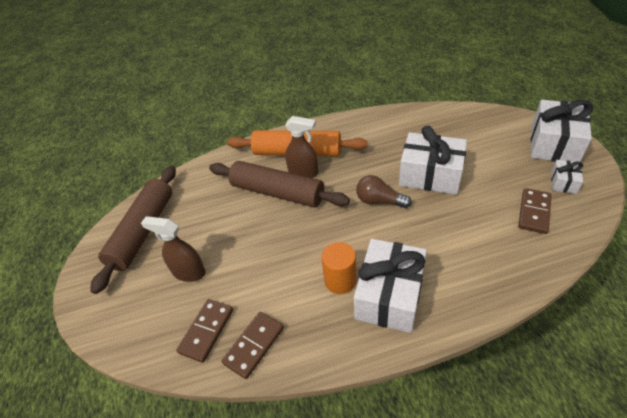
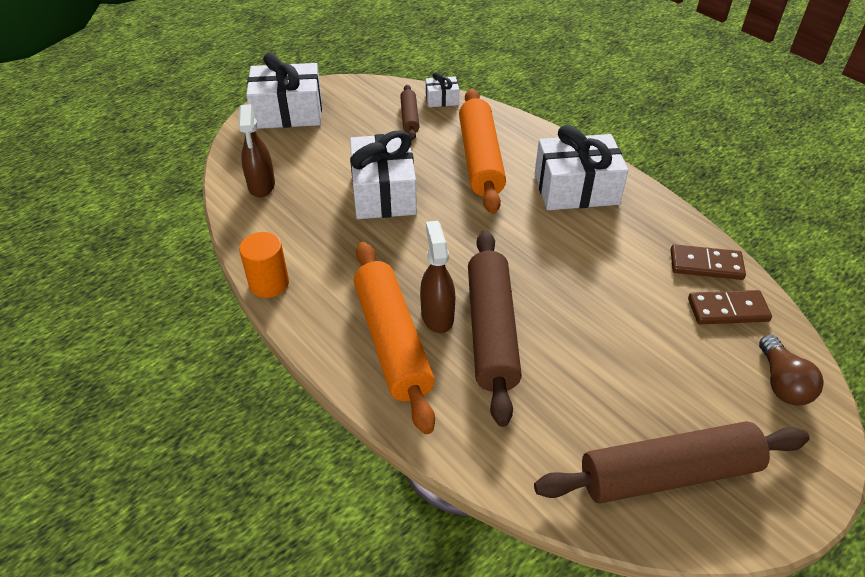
camera: 120 degrees left, 0 degrees up
(188, 272) = (681, 368): brown spray bottle -> brown spray bottle (261, 186)
(340, 280) = (585, 226): orange cylinder -> orange cylinder (269, 283)
(379, 201) = (452, 225): brown light bulb -> brown light bulb (782, 382)
(455, 242) = (480, 159): none -> orange rolling pin
(534, 212) = (409, 118): brown domino -> brown rolling pin
(563, 182) = (354, 104): white gift -> white gift (442, 99)

